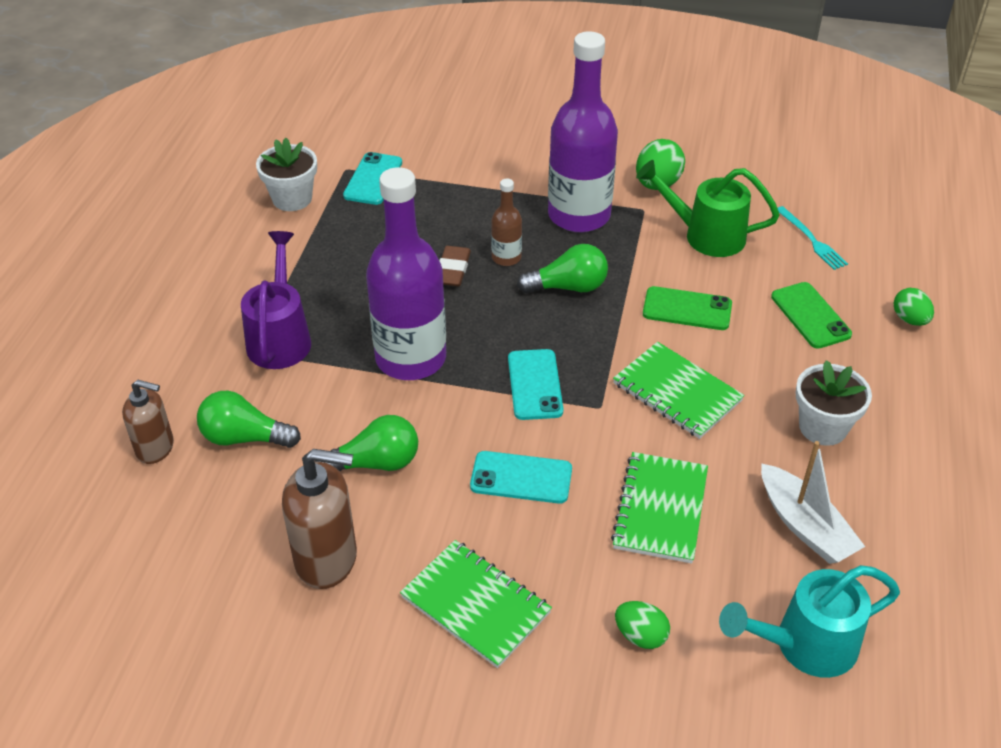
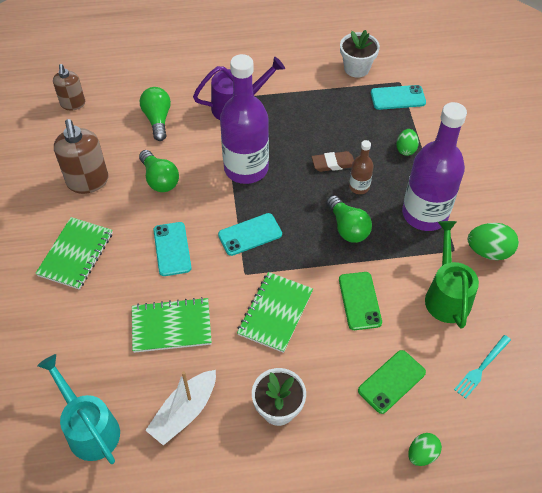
camera: 70 degrees right, 10 degrees up
(155, 448) = (138, 89): brown soap dispenser -> brown soap dispenser (73, 104)
(640, 636) = (75, 338): green egg -> green egg (406, 149)

